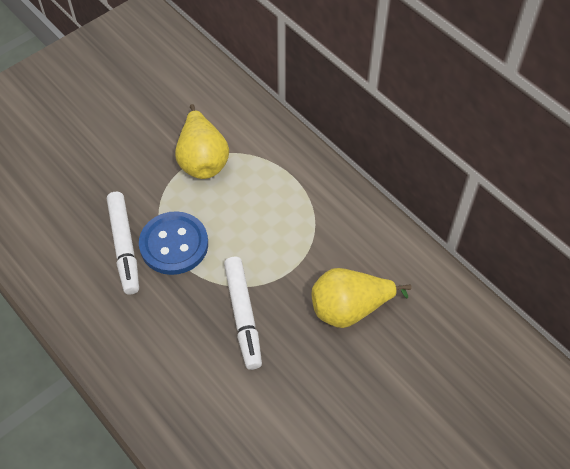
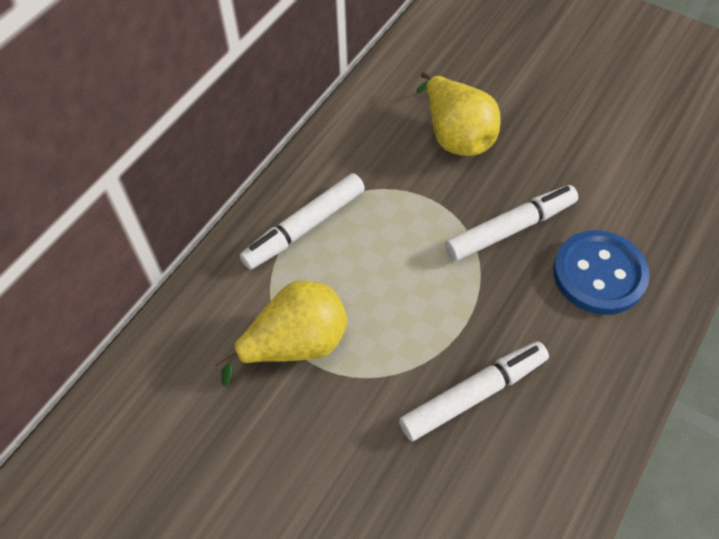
camera: 105 degrees left, 0 degrees up
(174, 244) = (446, 333): blue button -> blue button (599, 274)
(293, 183) = (305, 227): none -> white marker

